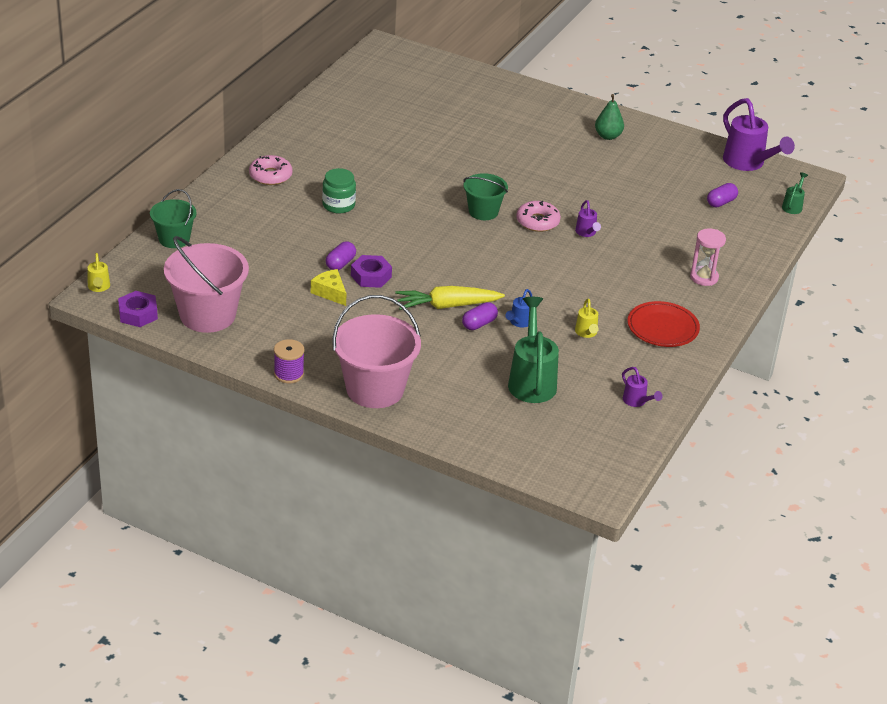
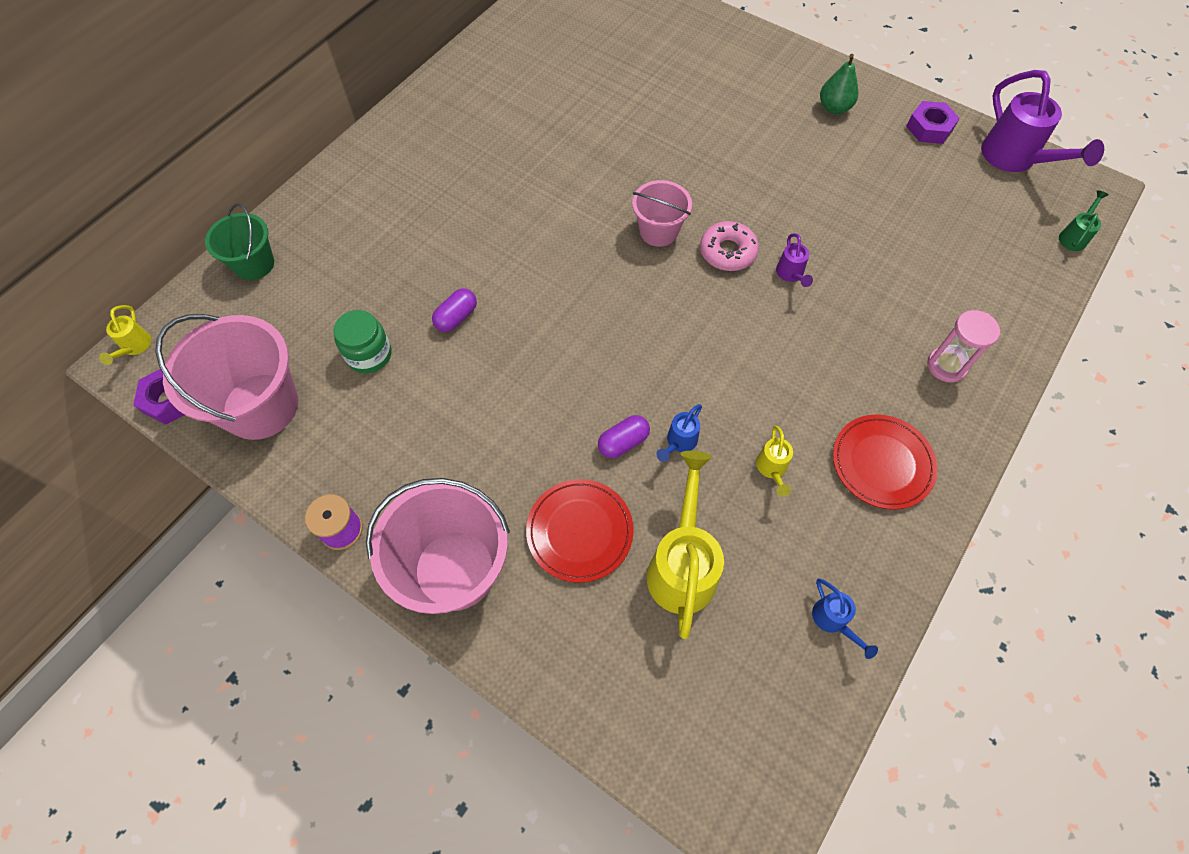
camera: 10 degrees right, 25 degrees up
(270, 176) = (400, 160): pink donut -> none
(330, 292) = (432, 371): yellow cheese -> none
(338, 205) = (475, 213): green jar -> green jar (369, 355)
(371, 276) = (492, 342): purple nut -> purple nut (929, 128)
(447, 306) = (584, 404): yellow carrot -> none
(457, 368) = (579, 531): none -> red plate
(483, 212) = (658, 231): green bucket -> pink bucket
(531, 380) = (682, 564): green watering can -> yellow watering can
(637, 402) = (833, 621): purple watering can -> blue watering can
(721, 202) = (976, 226): purple capsule -> none

